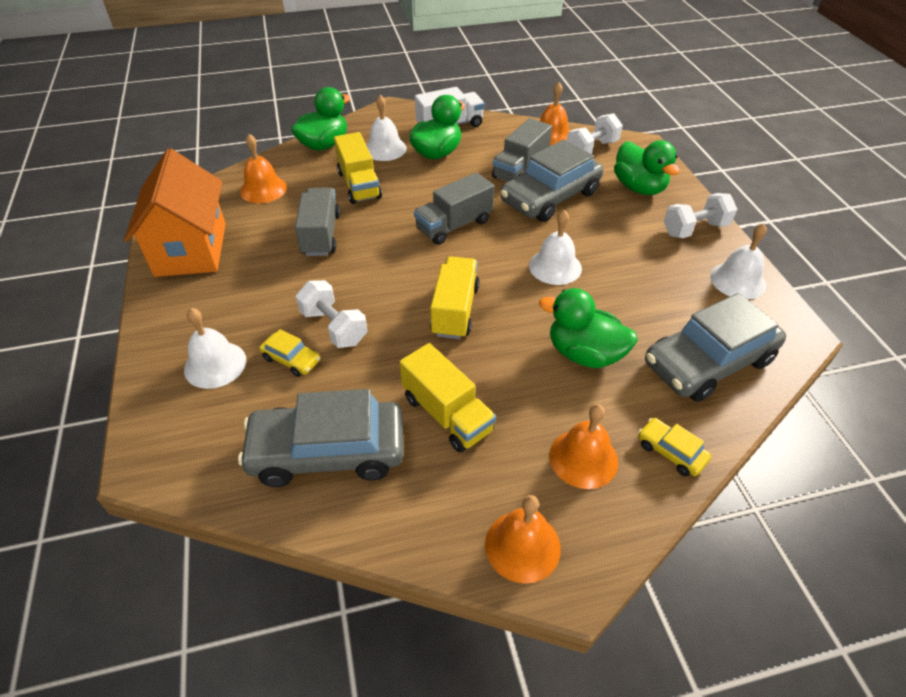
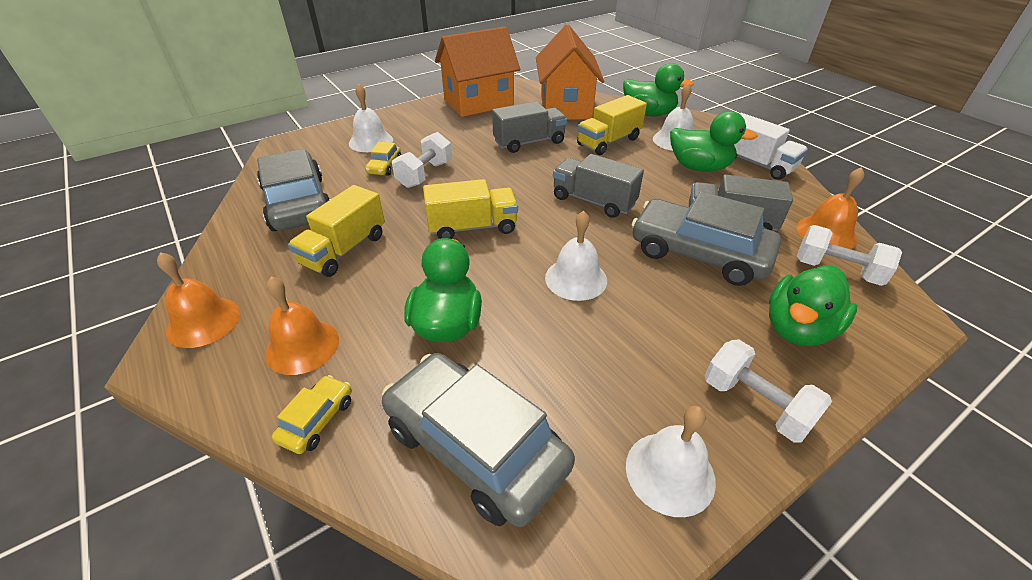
camera: 70 degrees right, 5 degrees down
(263, 189) = (565, 107): orange bell -> orange house

